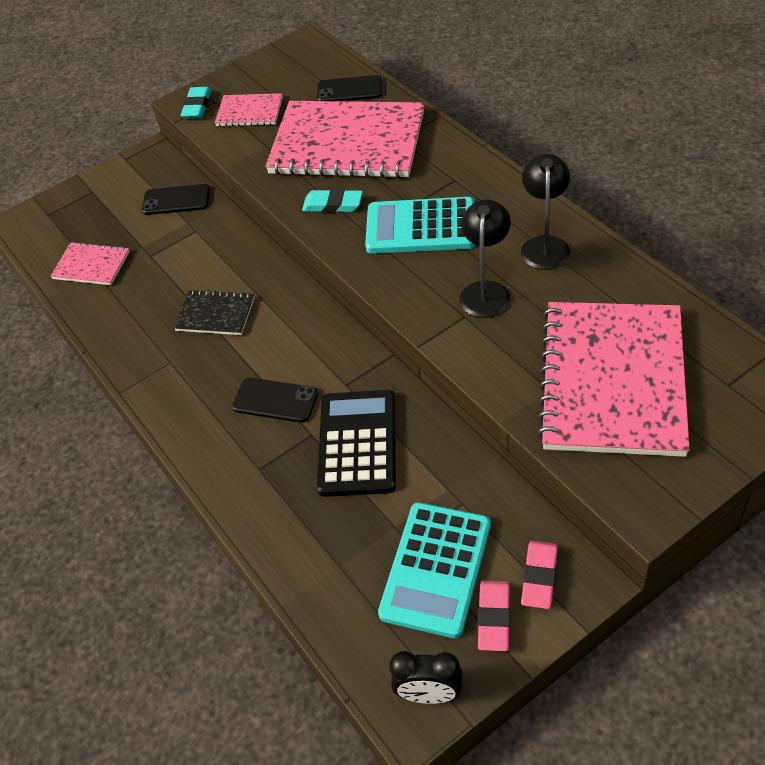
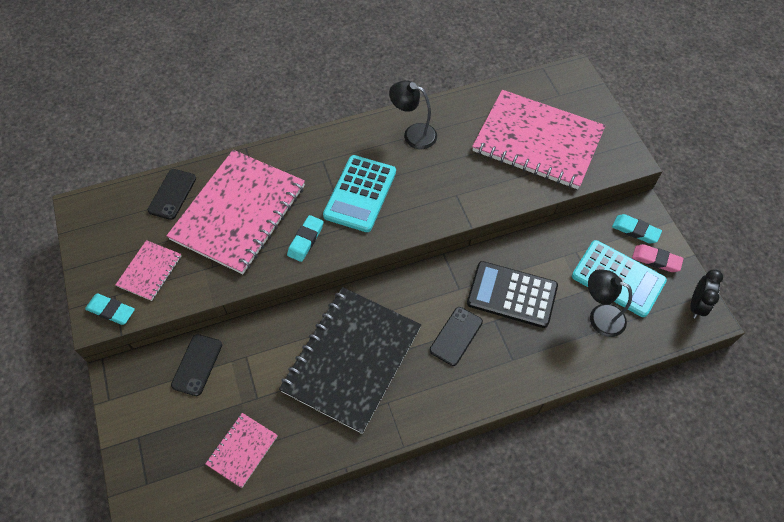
camera: 80 degrees left, 10 degrees up
(215, 314) = (352, 359): black notebook -> black notebook, size x2.20
(486, 291) = (439, 177): black lamp -> black lamp (599, 317)
(539, 577) = (635, 230): pink eraser -> turquoise eraser

